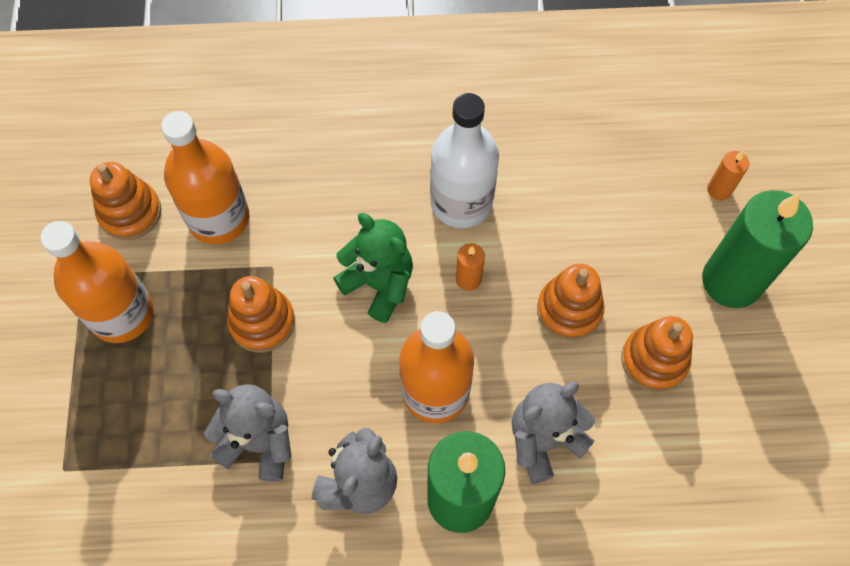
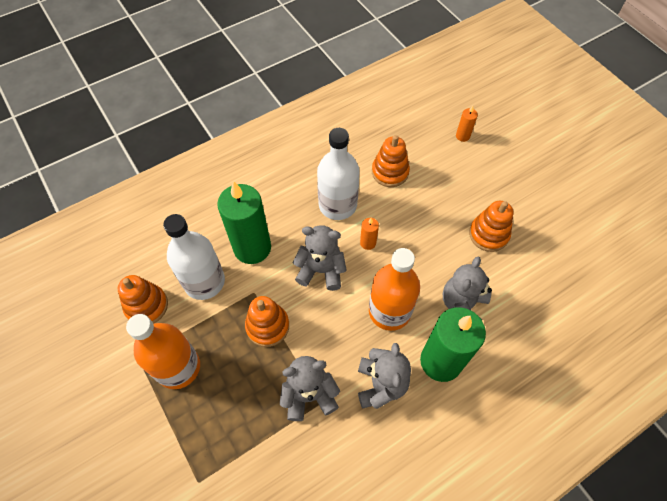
camera: 30 degrees left, 5 degrees down
(219, 218) = (204, 282): orange bottle -> white bottle
(379, 284) = (321, 270): green teddy bear -> grey teddy bear
(569, 310) = (430, 231): orange stacking toy -> orange stacking toy (390, 172)
(731, 281) = (498, 177): green candle -> green candle (252, 248)

